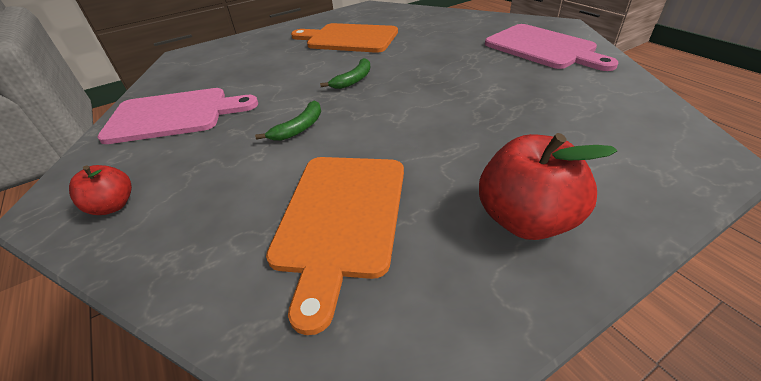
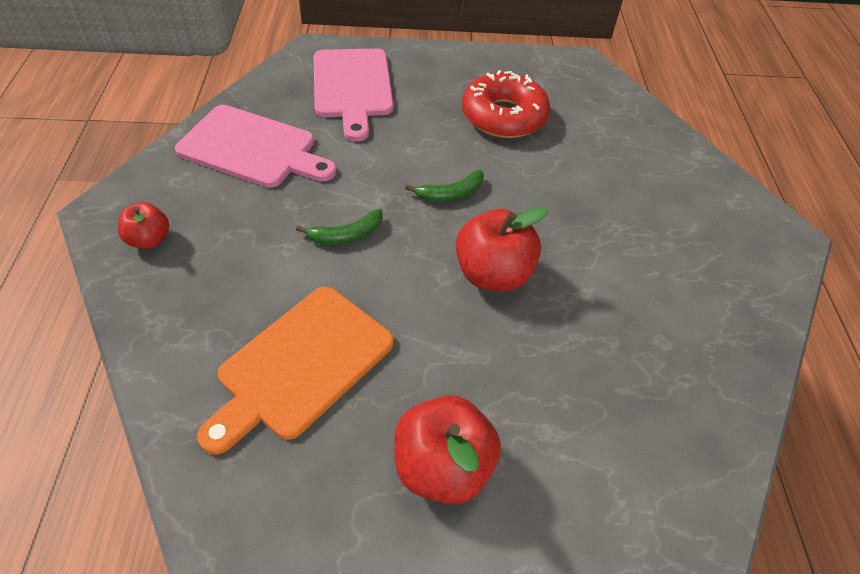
camera: 25 degrees right, 10 degrees up
(348, 38) = (503, 116): orange cutting board -> red donut
(427, 103) = (493, 274): none -> red apple
(543, 48) = (712, 265): pink cutting board -> pink cutting board (352, 87)

